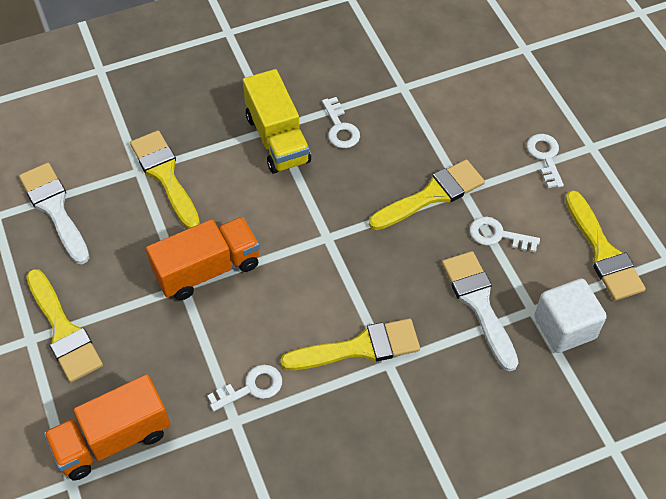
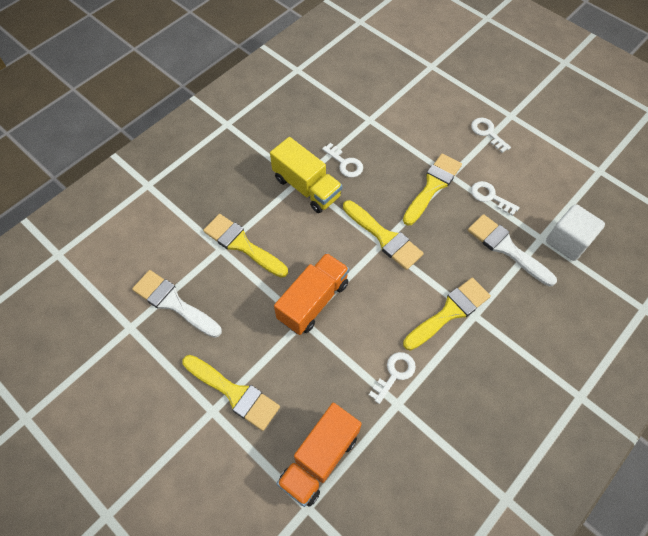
camera: 25 degrees left, 5 degrees up
(497, 235) = (490, 197): white key -> white key turned 45 degrees clockwise
(603, 252) = (560, 182): yellow brush -> yellow brush (384, 237)

